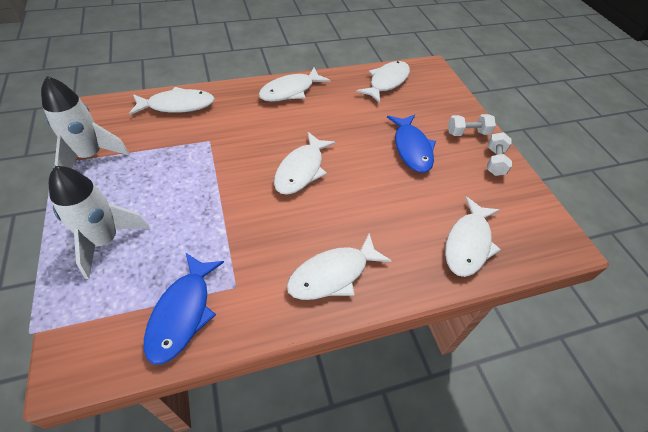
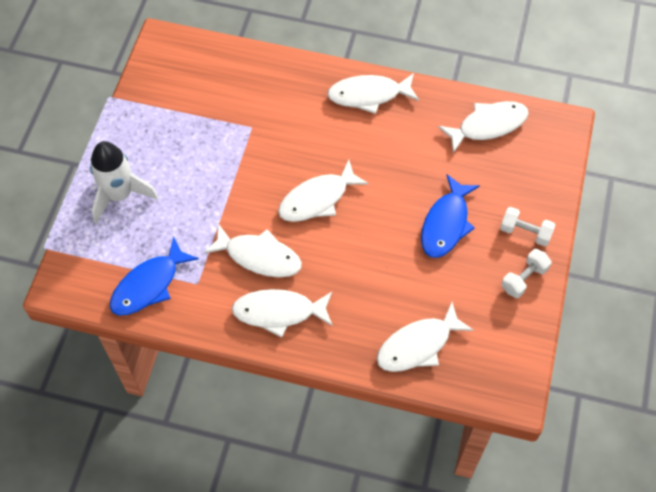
camera: 35 degrees right, 10 degrees up
(90, 156) = (141, 101): white rocket -> none
(177, 105) = (243, 69): white fish -> white fish (259, 256)

